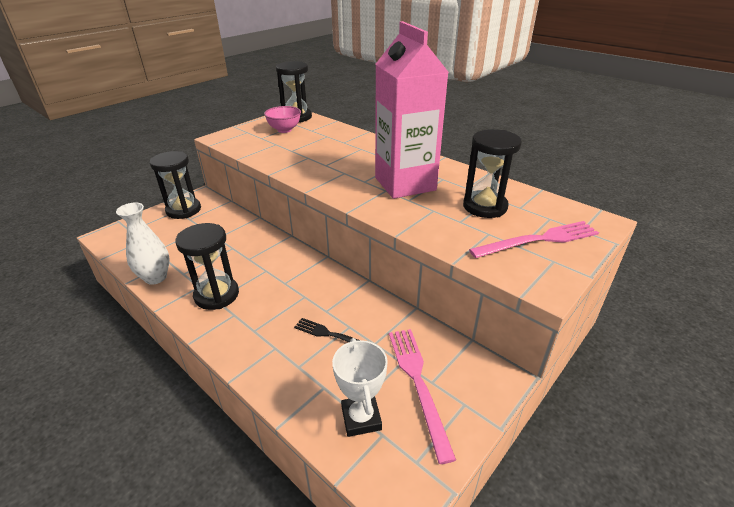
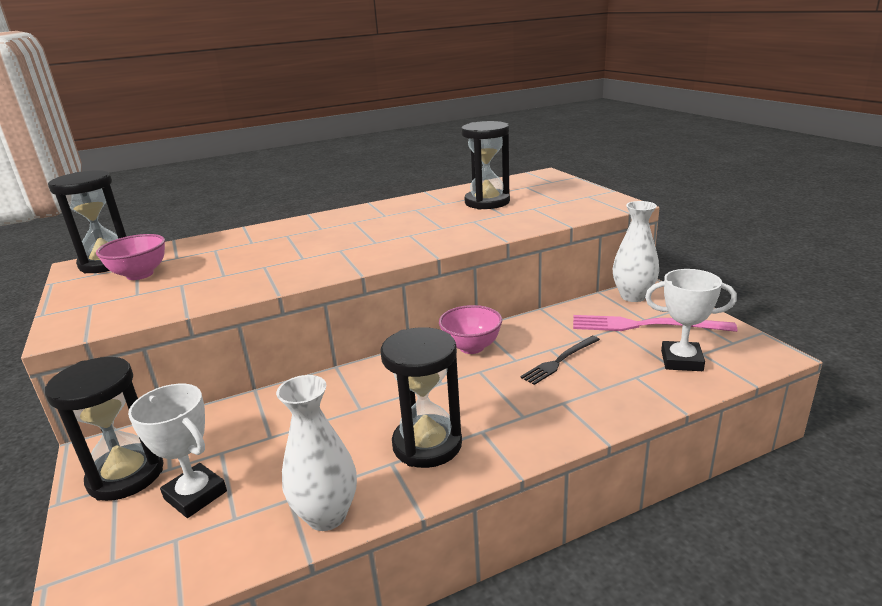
camera: 65 degrees left, 10 degrees down
(170, 233) = (195, 495): none -> white trophy
(335, 284) = (471, 347): none -> pink bowl
(405, 184) = (406, 225): pink carton -> none
(477, 367) = (633, 296): none -> white vase
(538, 240) = (556, 195): pink fork -> none

